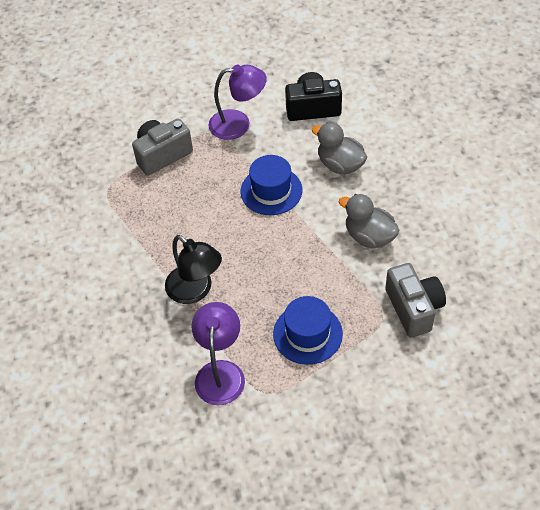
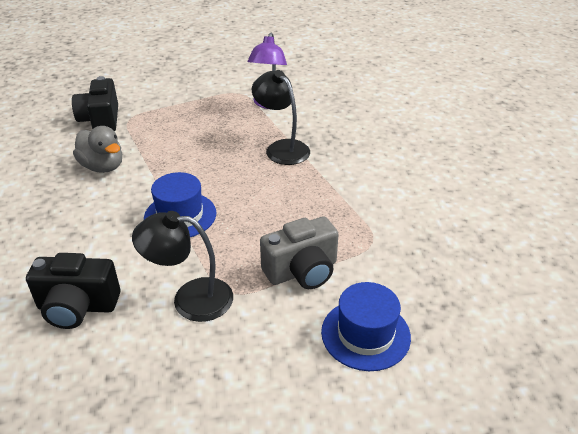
camera: 175 degrees left, 15 degrees down
(238, 124) = (190, 298): purple lamp -> black lamp
(307, 334) = (194, 115): blue hat -> blue hat (365, 334)
(340, 165) = (88, 231): grey duck -> none
(413, 308) = (101, 120): grey camera -> black camera

